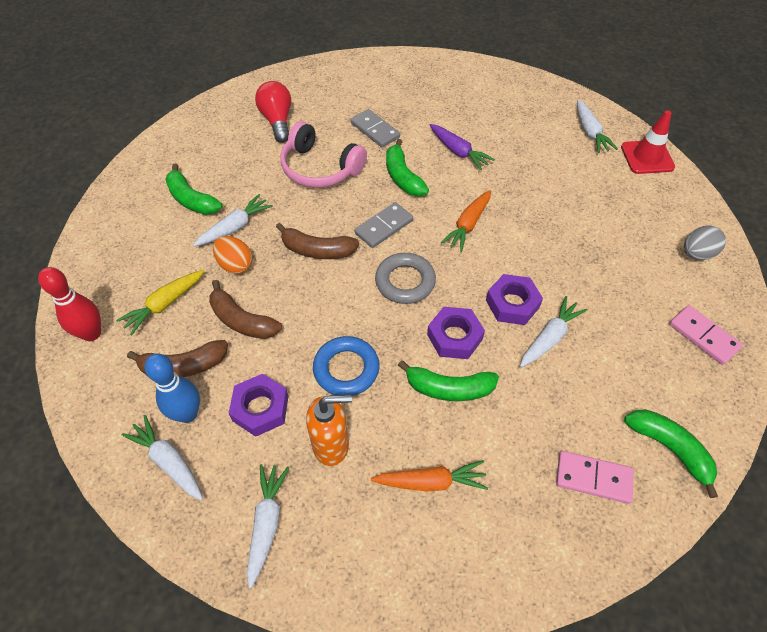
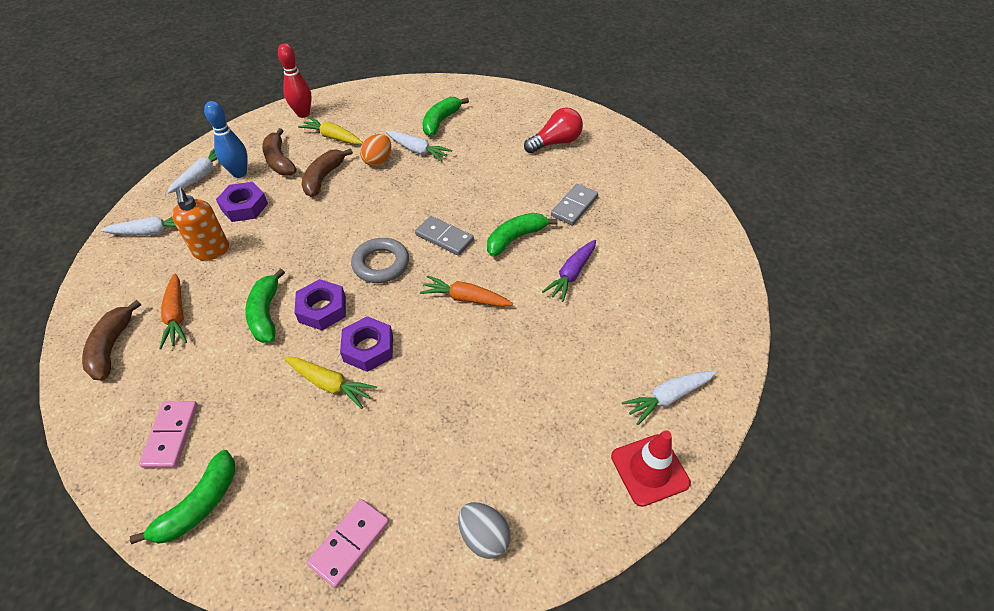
camera: 75 degrees right, 5 degrees down
(317, 250) = (405, 201): brown banana -> brown banana (112, 347)
(320, 168) = (505, 181): pink headphones -> none
(346, 369) = (282, 245): blue ring -> none
(549, 337) = (330, 384): white carrot -> yellow carrot

